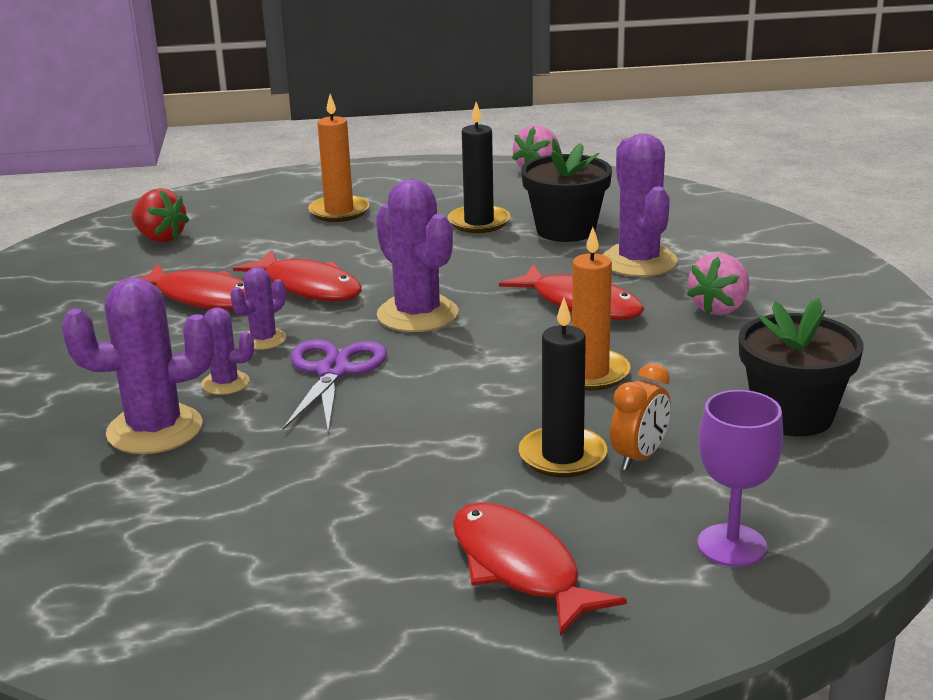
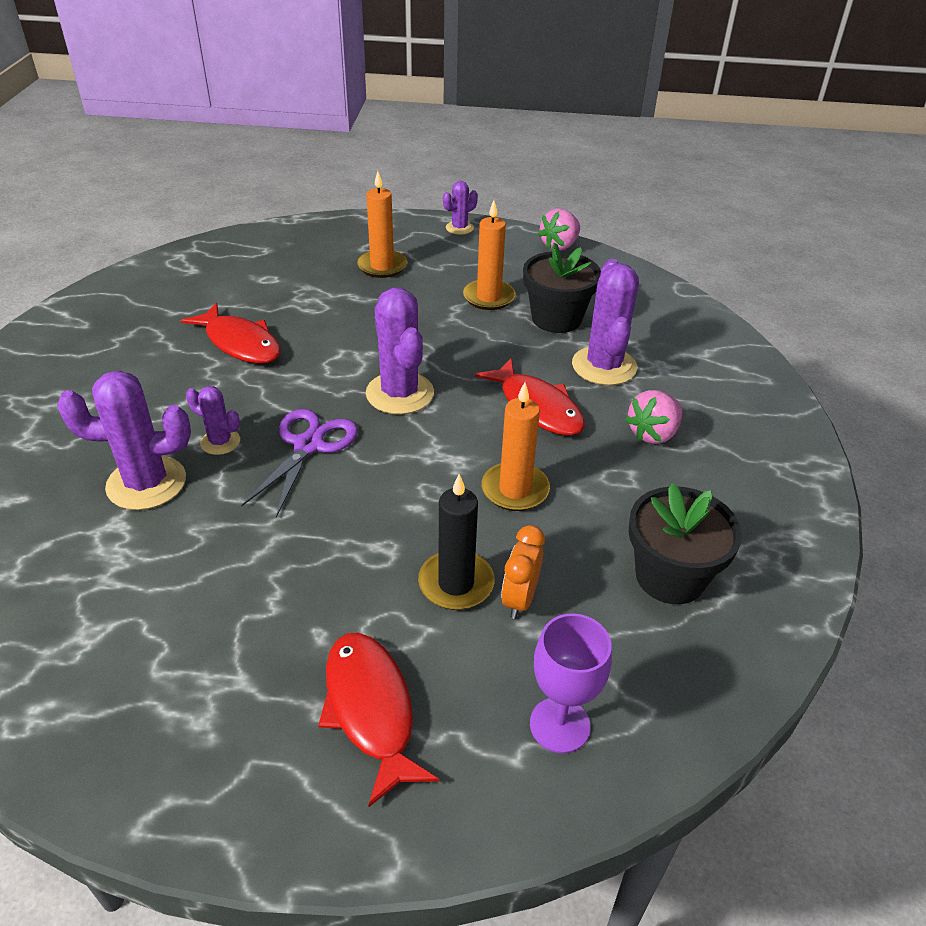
camera: 10 degrees right, 15 degrees up
(160, 238) = (234, 271): red strawberry -> none
(263, 339) = (268, 398): purple cactus -> purple cactus (459, 228)
(308, 287) = (325, 346): red fish -> none
(479, 222) = (488, 297): black candle -> orange candle
(639, 457) = (519, 599): orange clock -> orange clock turned 150 degrees clockwise

